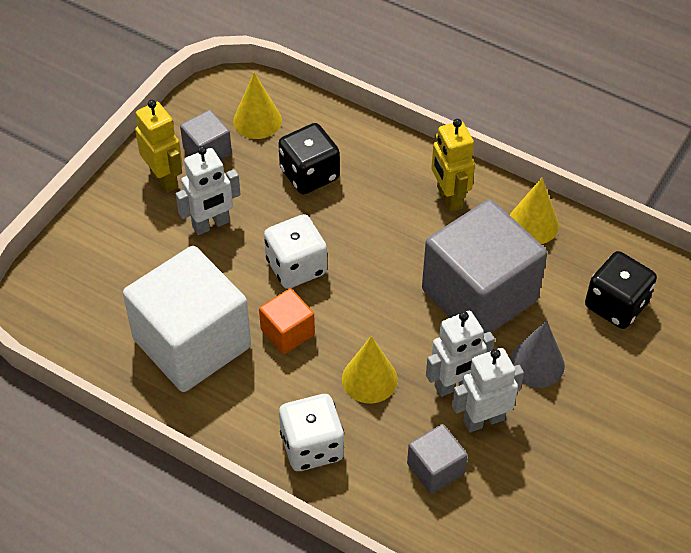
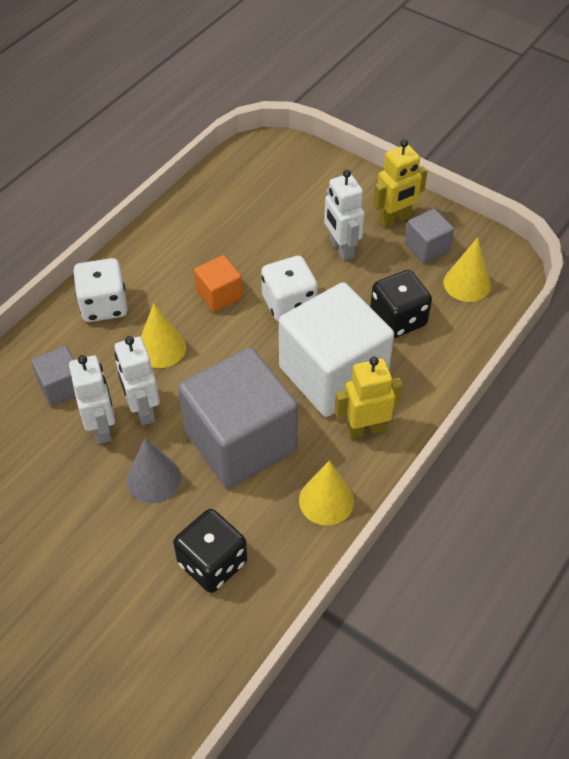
camera: 95 degrees right, 0 degrees up
(192, 343) = (217, 235): white cube -> white cube (333, 374)

